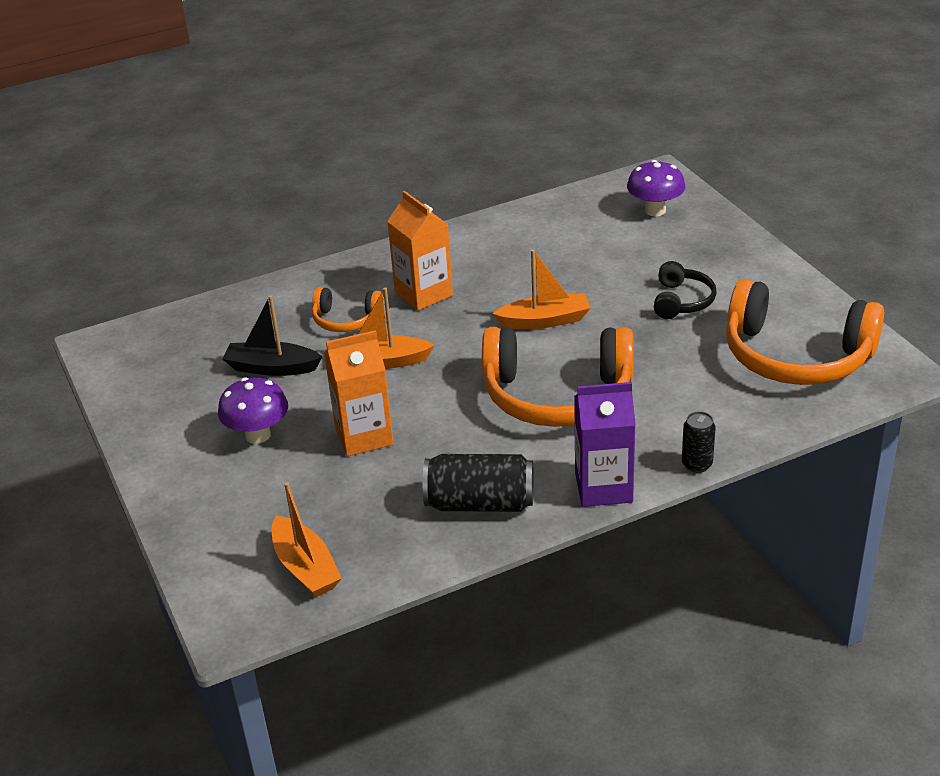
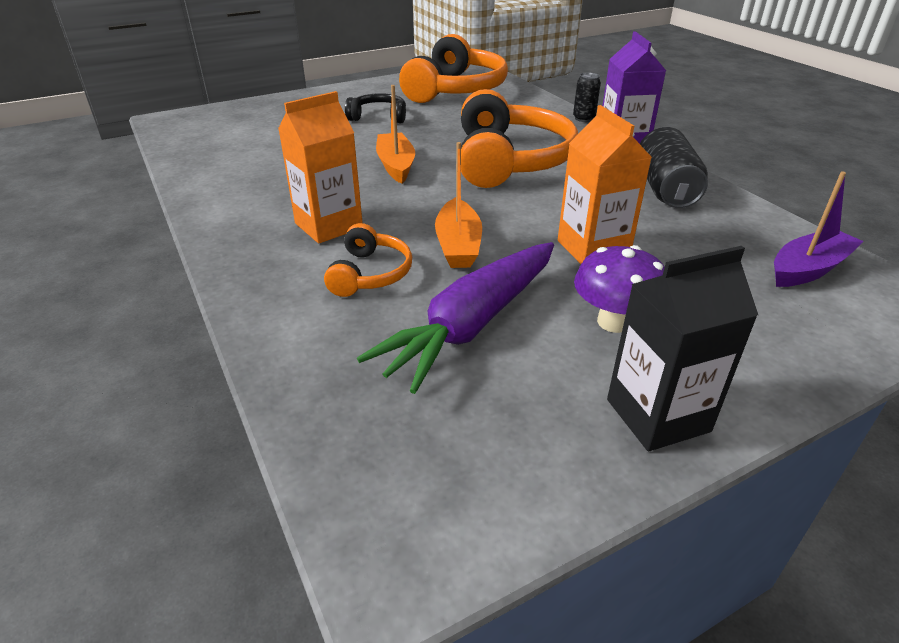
camera: 95 degrees left, 0 degrees up
(160, 441) = (657, 415): none -> black carton
(272, 368) = (472, 324): black boat -> purple carrot
(306, 567) = (808, 269): orange boat -> purple boat
(655, 210) = (230, 122): purple mushroom -> none

